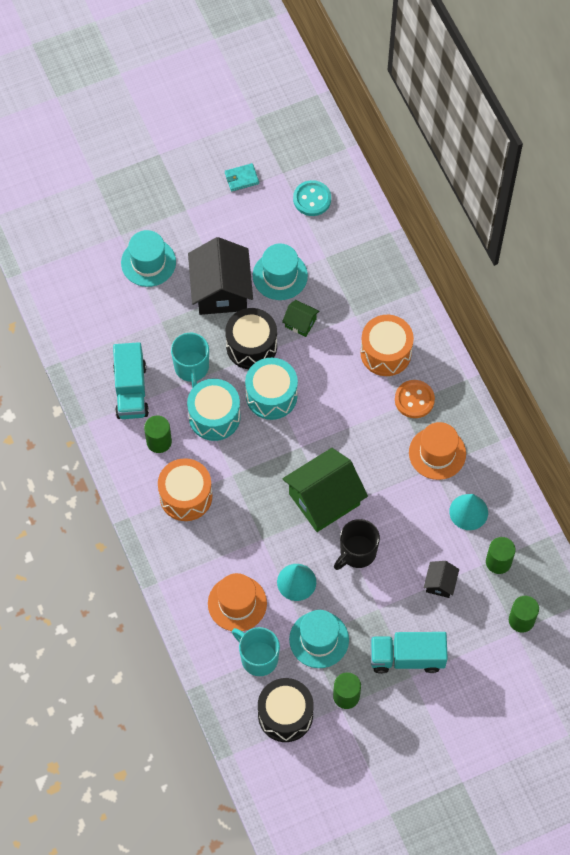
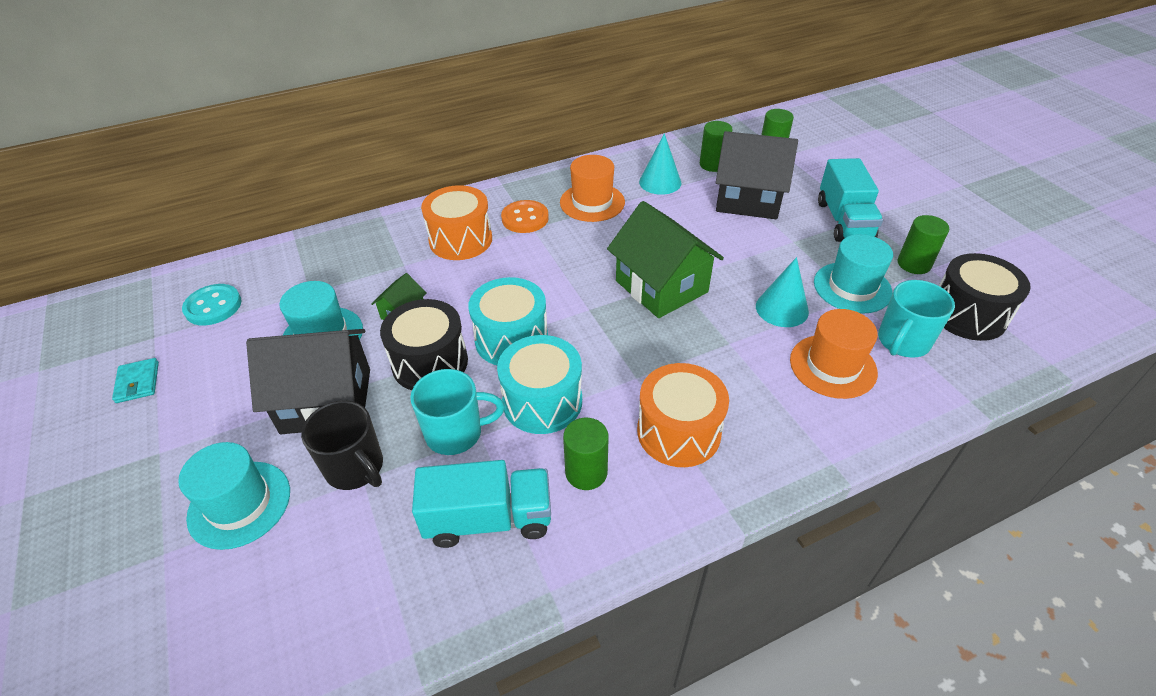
camera: 90 degrees left, 20 degrees down
(357, 552) = (727, 258): black mug -> black mug (355, 468)
(440, 583) = (748, 199): black house -> black house, size x2.13

